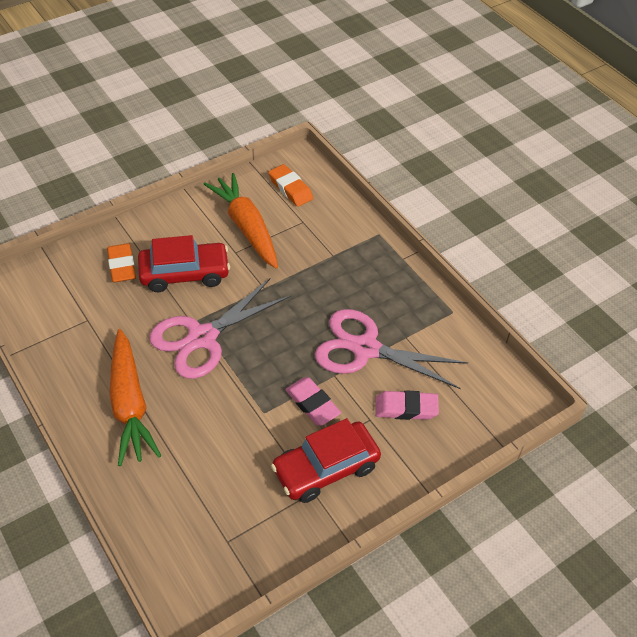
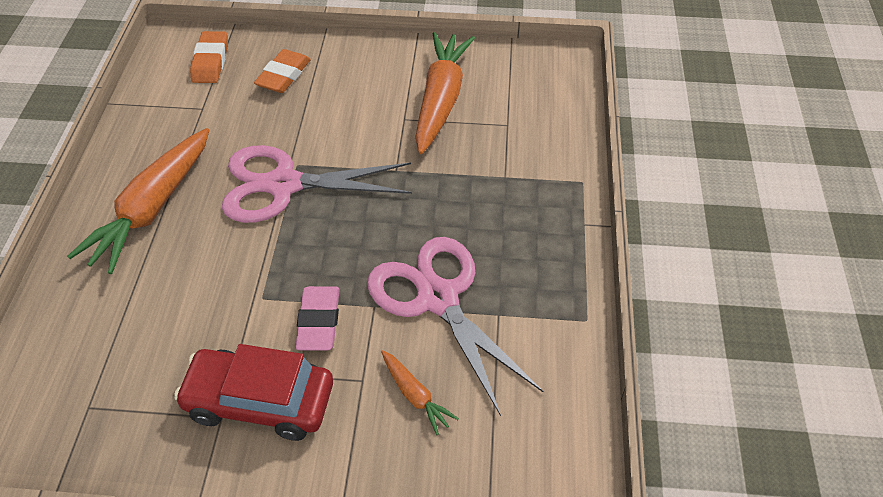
camera: 40 degrees right, 0 degrees up
(185, 273) = (333, 113): red car -> none
(290, 188) = (528, 84): orange eraser -> orange eraser (210, 61)
(406, 408) = (415, 396): pink eraser -> orange carrot

